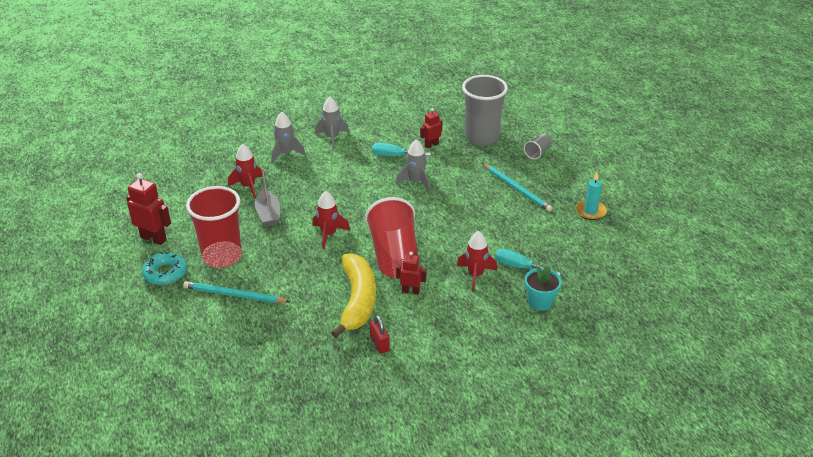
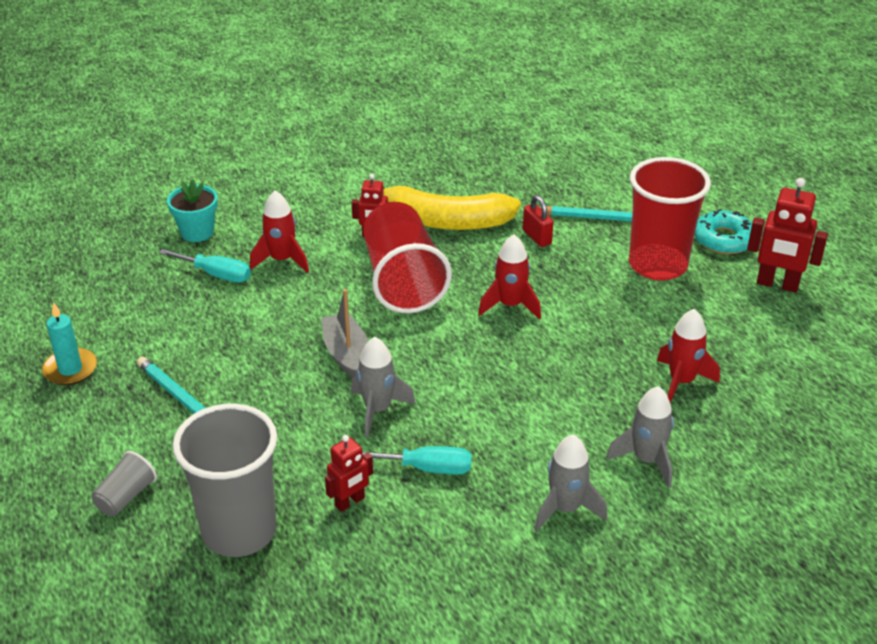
camera: 175 degrees right, 0 degrees up
(268, 214) = (620, 332): grey boat -> grey boat (346, 354)
(357, 300) = (444, 221): yellow banana -> yellow banana turned 75 degrees counterclockwise
(379, 344) = (408, 179): red padlock -> red padlock (537, 237)

